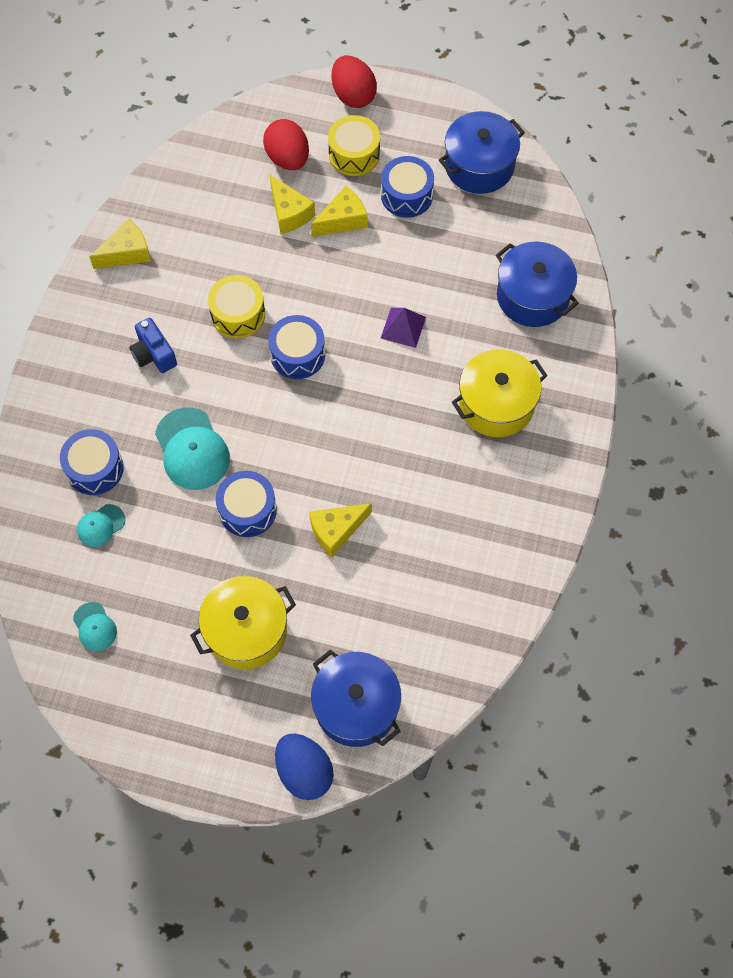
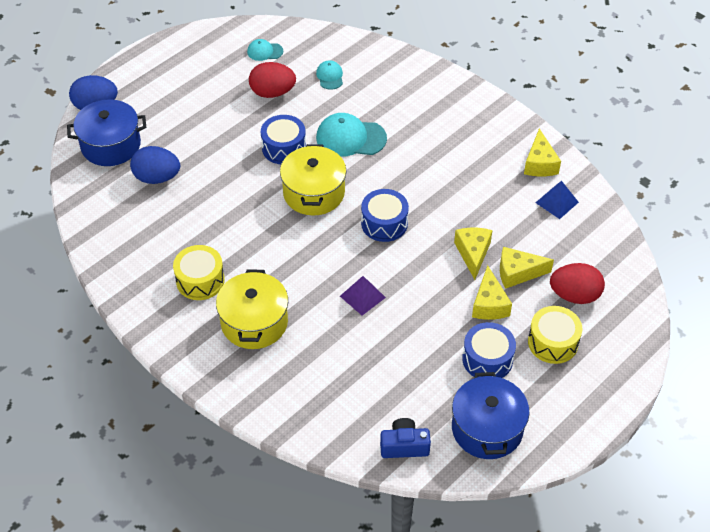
camera: 120 degrees right, 15 degrees down
(95, 468) = (373, 87): blue drum -> none
(154, 354) = (441, 146): blue camera -> blue camera (404, 446)
(174, 217) = (557, 202): none -> blue pyramid
(238, 314) = (443, 204): yellow drum -> yellow drum (200, 280)
(246, 630) = (203, 115): yellow pot -> yellow pot (314, 193)
(336, 530) = (232, 186): yellow cheese -> yellow cheese (473, 254)
(353, 95) = (620, 372): red egg -> red egg (272, 93)
(373, 618) = (157, 178): none -> blue egg
(532, 296) = (330, 397): blue pot -> none

